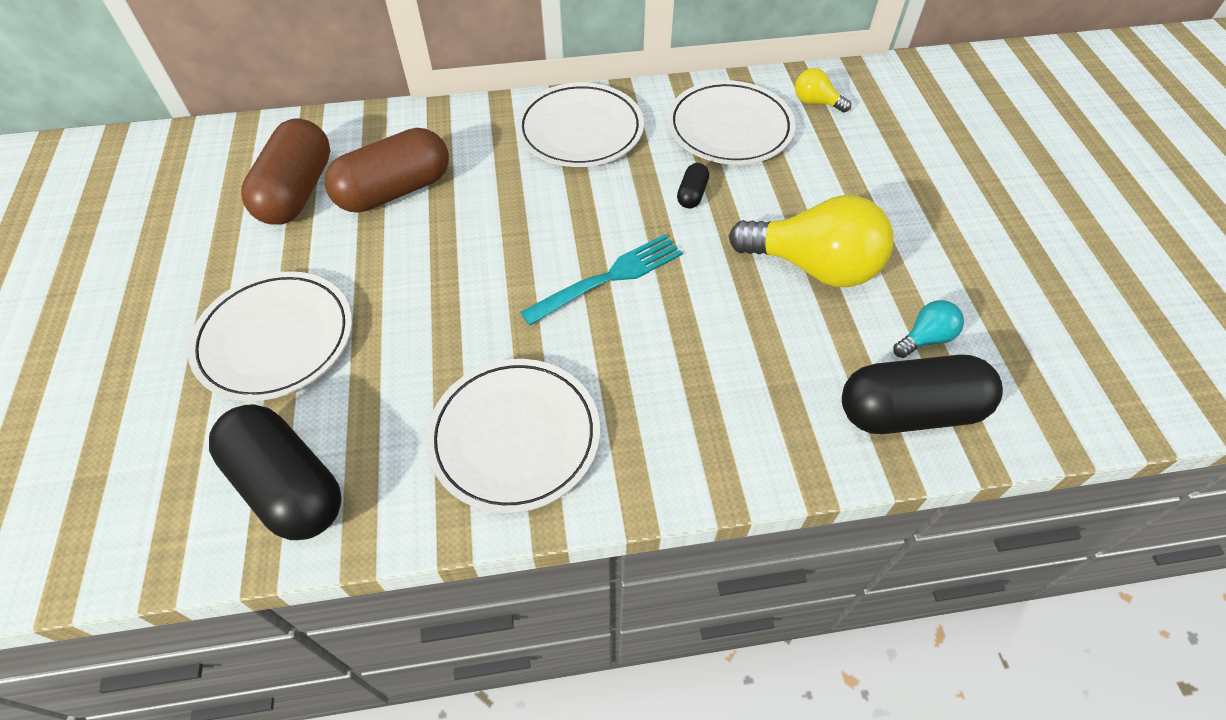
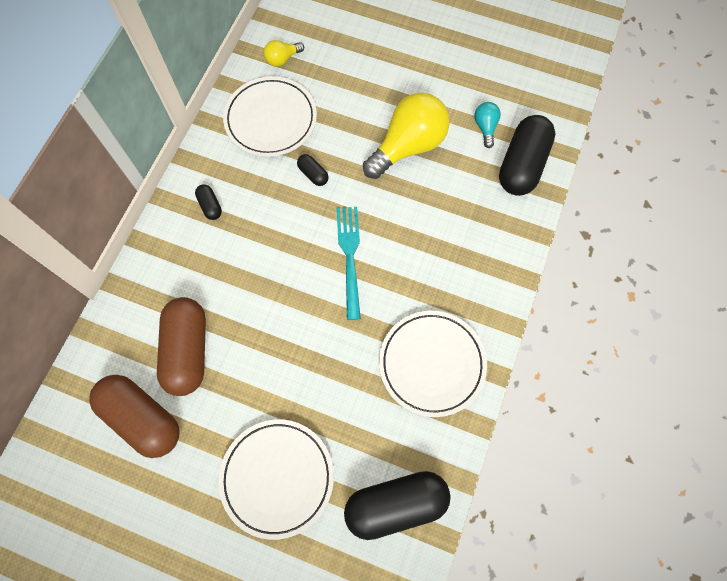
camera: 60 degrees left, 15 degrees up
(580, 130) = (210, 206): white plate -> black capsule

